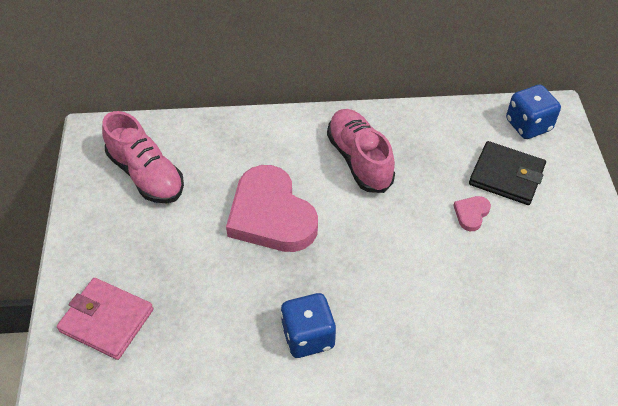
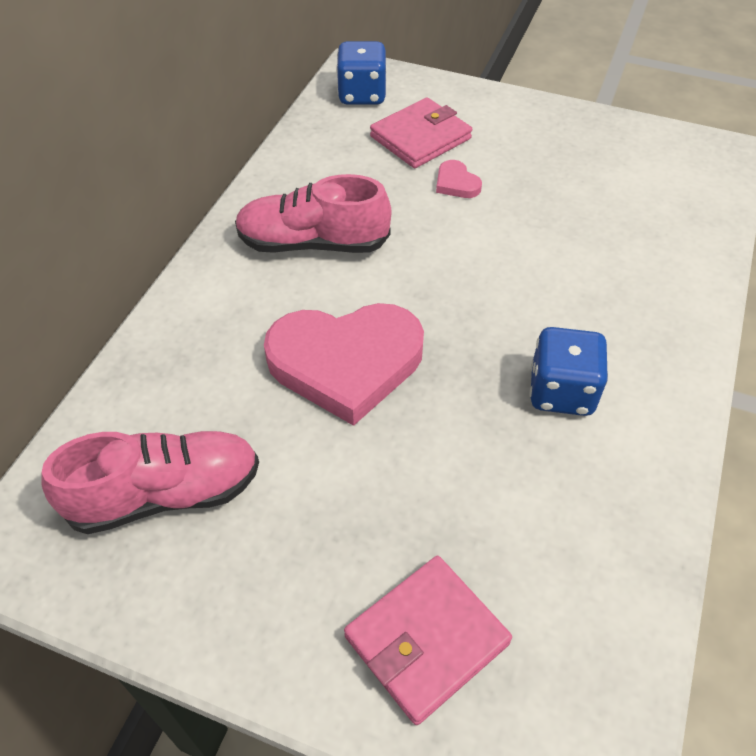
camera: 65 degrees left, 0 degrees up
(506, 176) = (420, 138): black wallet -> pink wallet

